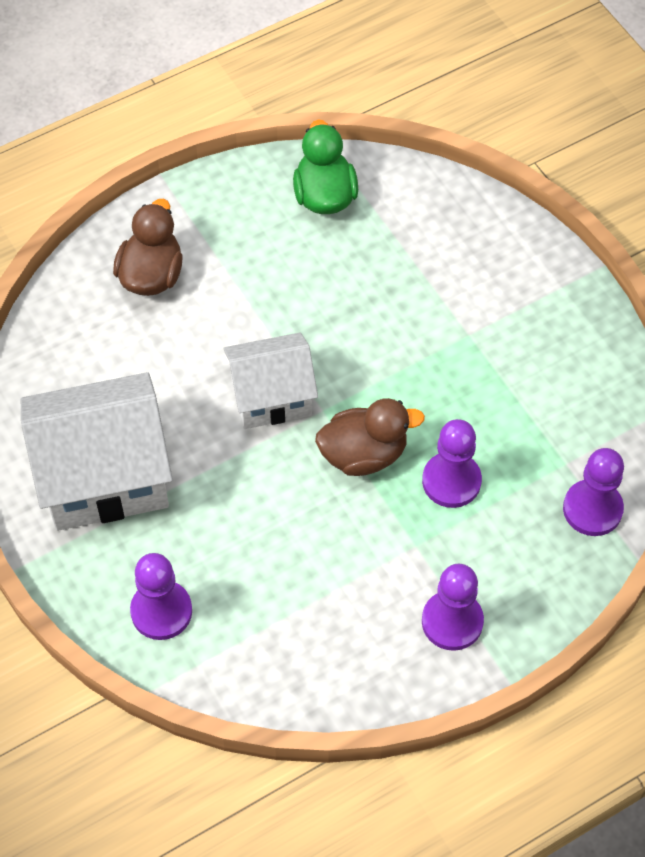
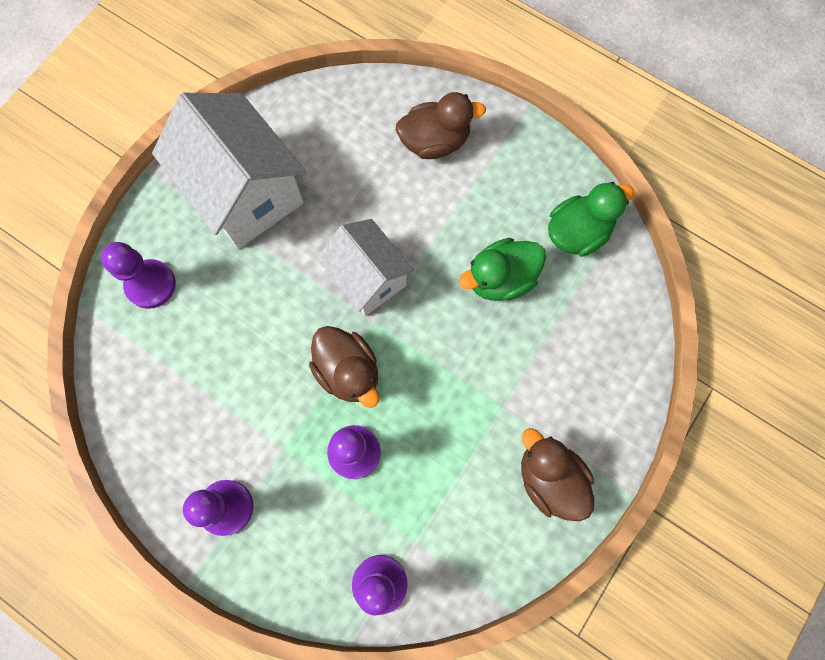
camera: 65 degrees right, 15 degrees up
(337, 281) = (500, 279): none -> green duck
(558, 325) = (549, 479): none -> brown duck

